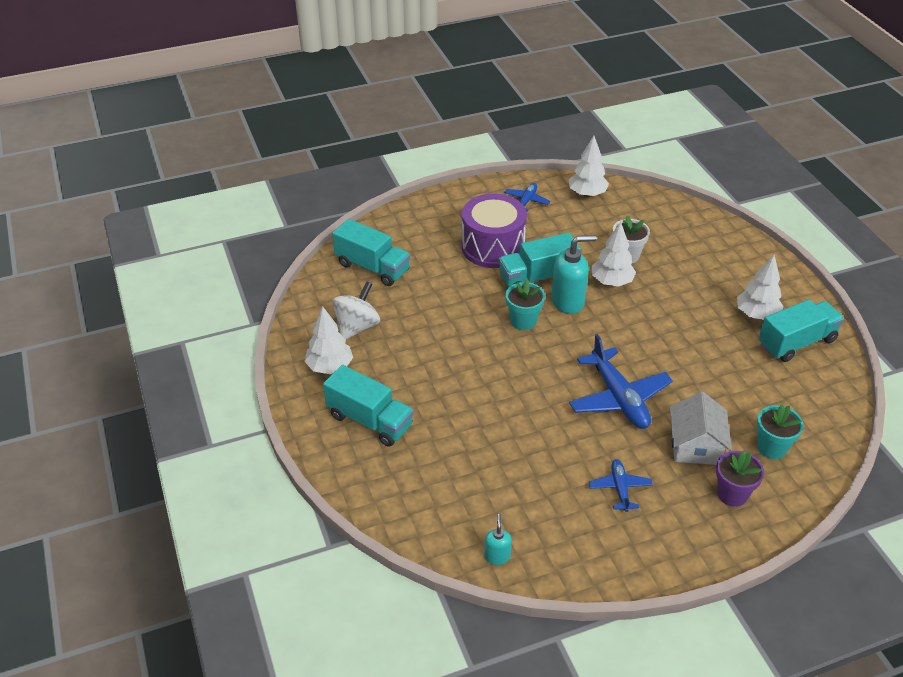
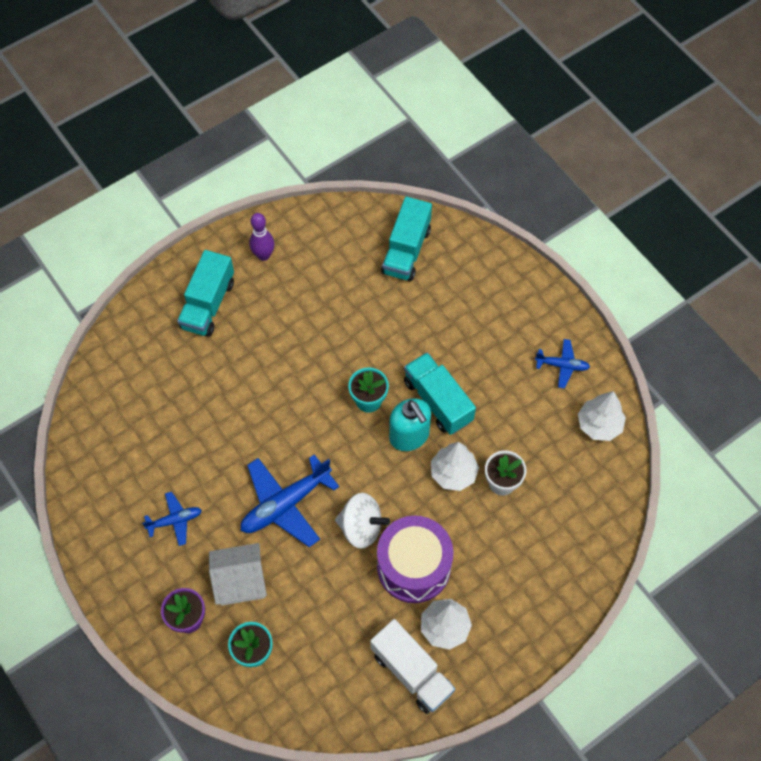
camera: 75 degrees right, 20 degrees up
(330, 367) = (263, 255): white tree -> purple bowling pin
(357, 327) = (320, 261): white spinning top -> white spinning top (361, 527)
(493, 247) = (472, 349): purple drum -> purple drum (413, 566)
(497, 556) = (85, 436): turquoise soap dispenser -> none
(796, 342) = (411, 672): turquoise truck -> white truck

